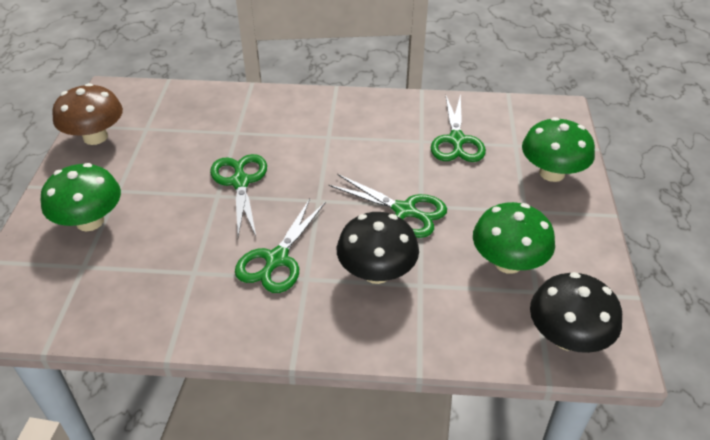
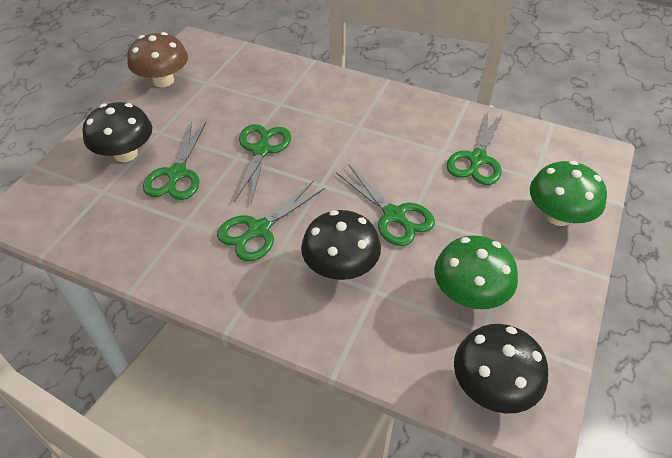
camera: 20 degrees right, 5 degrees up
(90, 221) = (125, 154): green mushroom -> black mushroom
(160, 228) = (177, 174): none -> green scissors

